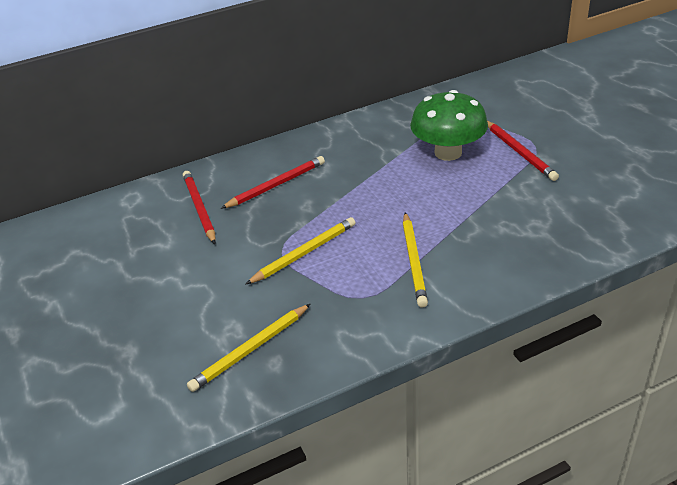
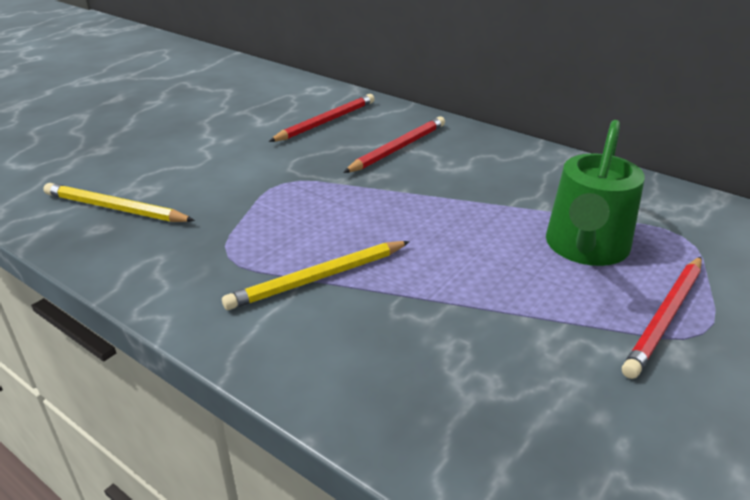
camera: 60 degrees right, 5 degrees down
(276, 185) = (398, 148): red pencil -> red pencil turned 75 degrees counterclockwise
(304, 253) = (289, 197): yellow pencil -> none
(448, 152) = (585, 247): green mushroom -> green watering can

